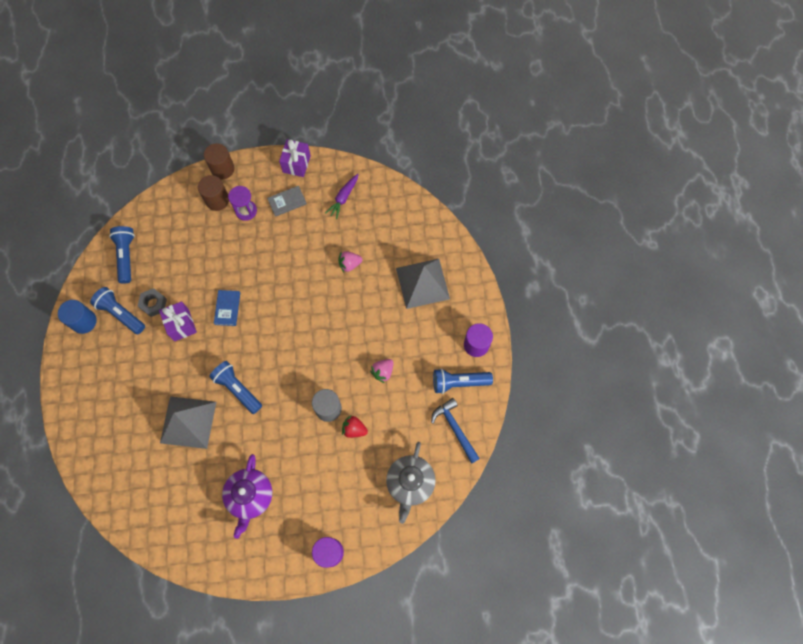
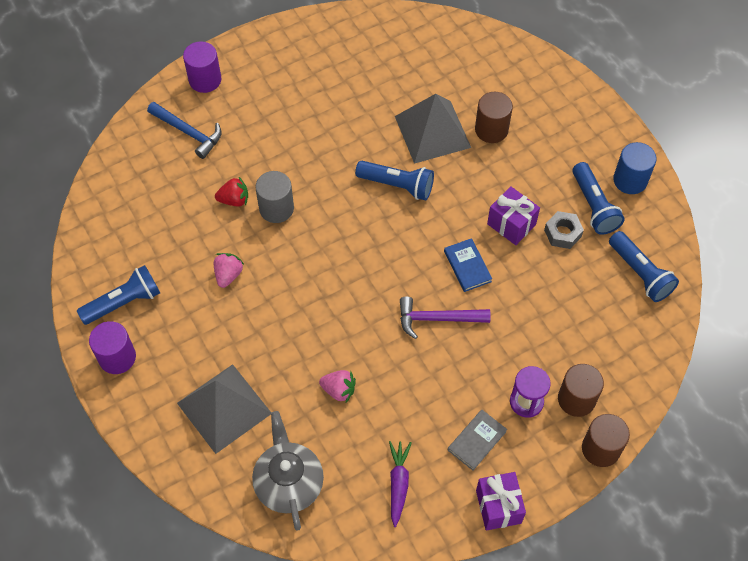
camera: 155 degrees right, 10 degrees down
(121, 313) = (594, 206): blue flashlight -> blue flashlight turned 60 degrees clockwise
(147, 404) = (491, 130): none -> brown cylinder
(250, 496) = (318, 93): purple teapot -> none
(266, 282) = (438, 319): none -> purple hammer
(349, 264) = (339, 390): pink strawberry -> pink strawberry turned 60 degrees clockwise
(410, 483) = (142, 173): grey teapot -> grey teapot (289, 483)
(455, 429) = (109, 248): blue hammer -> blue hammer (188, 132)

